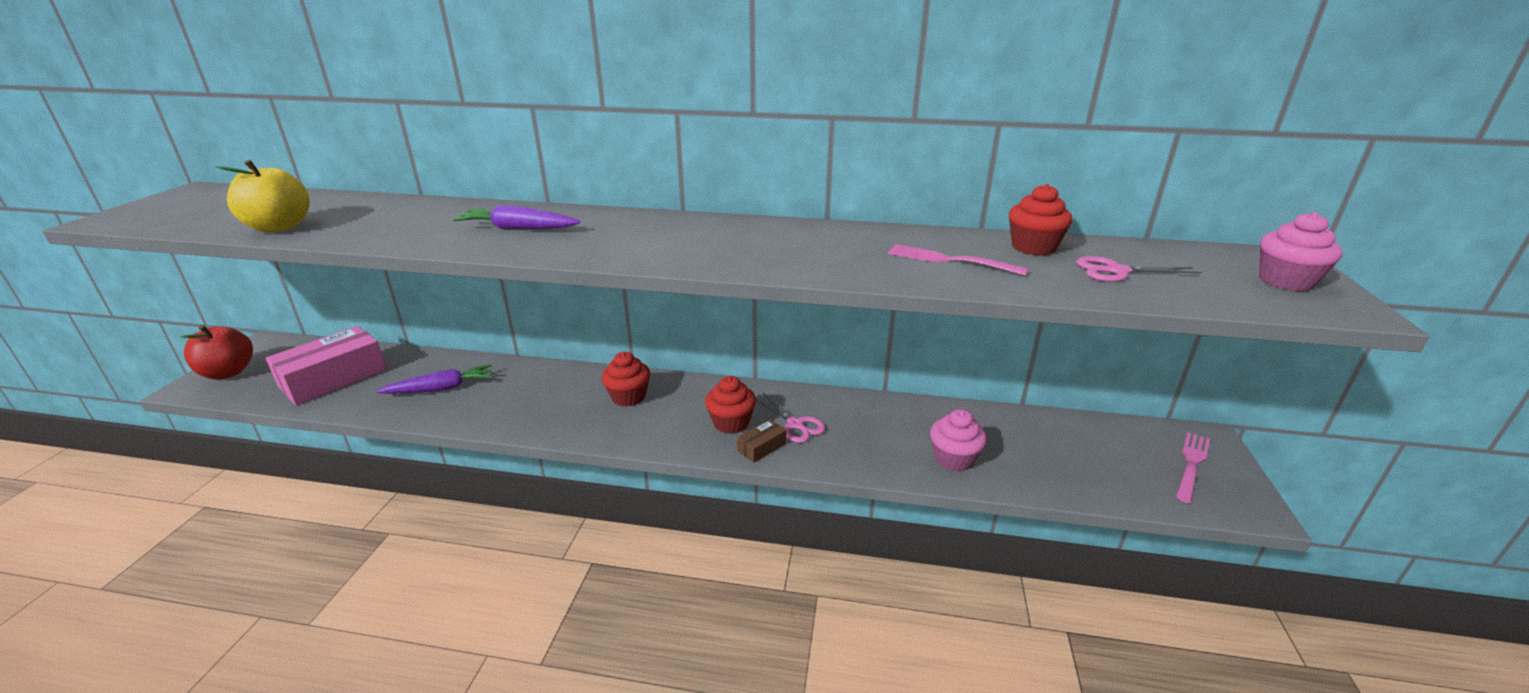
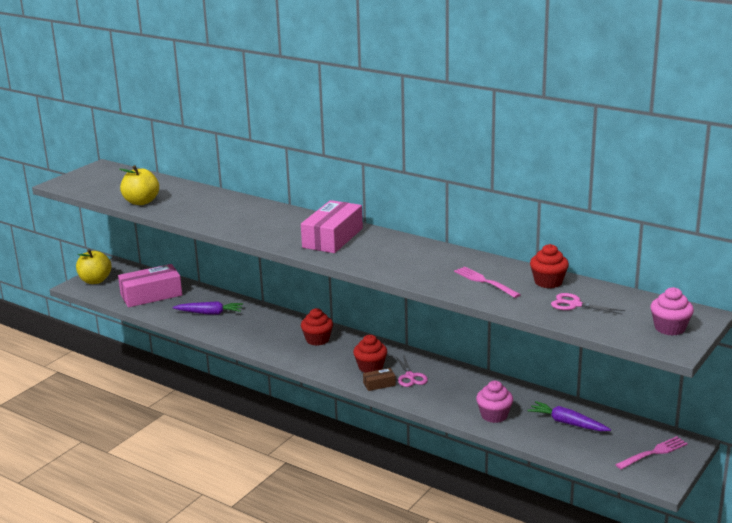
camera: 25 degrees right, 5 degrees down
(228, 372) = (95, 280): red apple -> yellow apple
(518, 228) = (262, 222): purple carrot -> purple carrot (567, 423)
(653, 235) = (333, 238): none -> pink box

